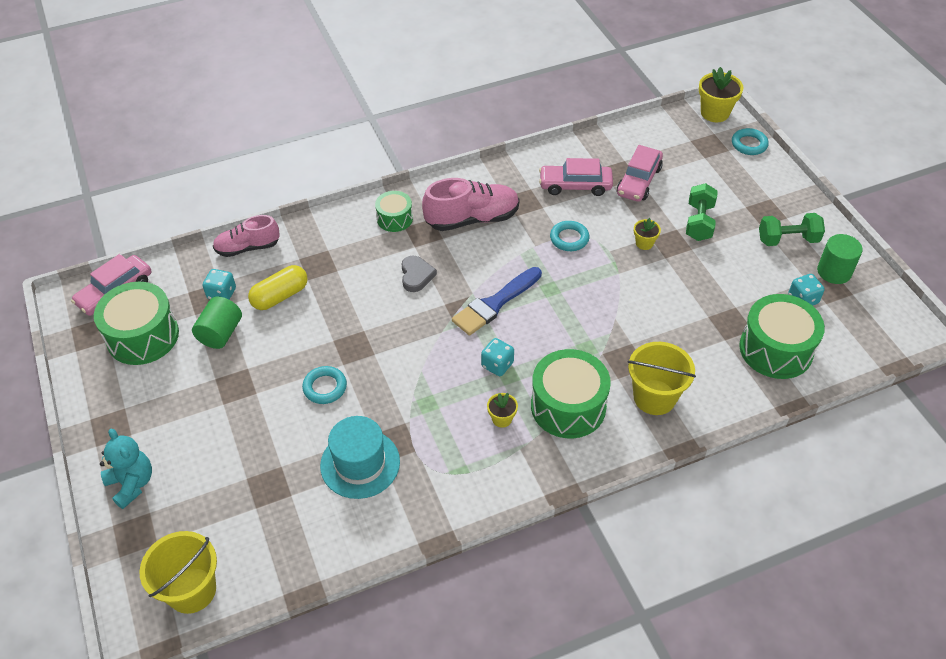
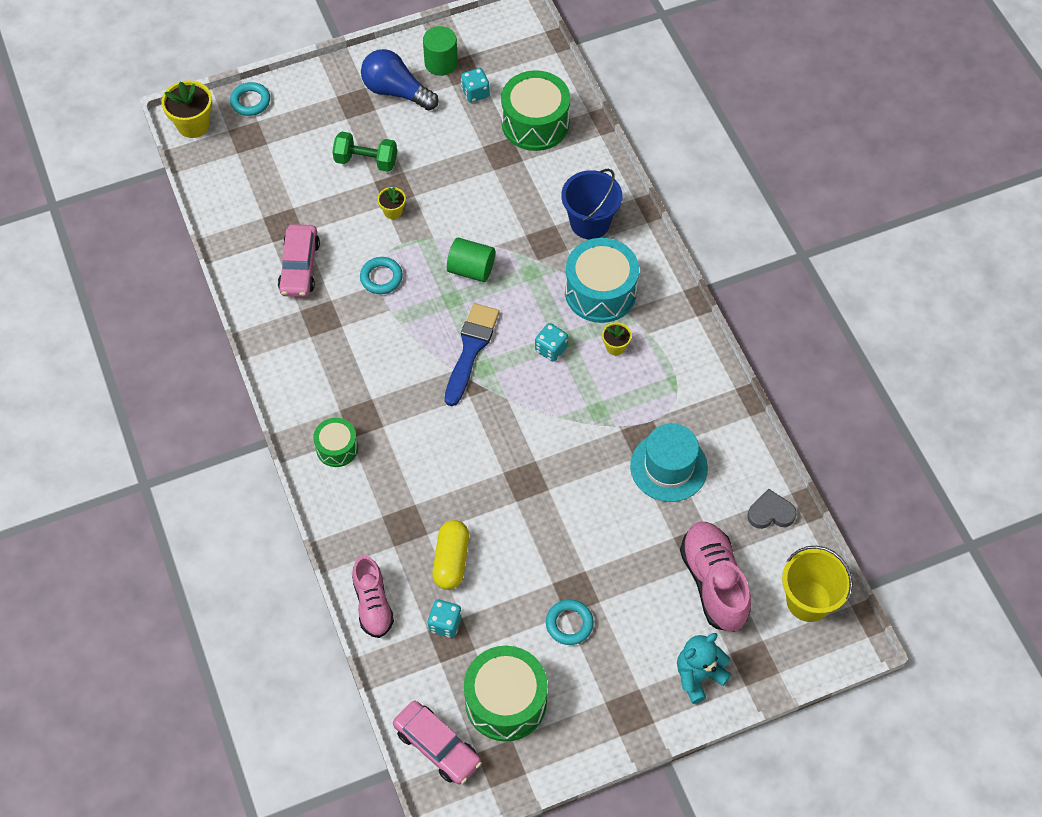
camera: 90 degrees left, 10 degrees up
(221, 333) = (504, 617): green cylinder -> green cylinder (471, 269)
(280, 296) = (451, 560): yellow capsule -> yellow capsule turned 45 degrees clockwise
(325, 387) = (578, 505): turquoise ring -> turquoise ring (569, 624)
(416, 276) = (427, 423): grey heart -> grey heart (770, 513)
(472, 219) = (344, 369): pink shoe -> pink shoe (714, 582)
(495, 304) = (471, 349): blue brush -> blue brush turned 120 degrees counterclockwise
(568, 406) = (600, 292): green drum -> turquoise drum
(638, 181) = (298, 207): pink car -> none
(654, 397) = (590, 223): yellow bucket -> blue bucket
(787, 240) = (396, 91): green dumbbell -> blue light bulb

